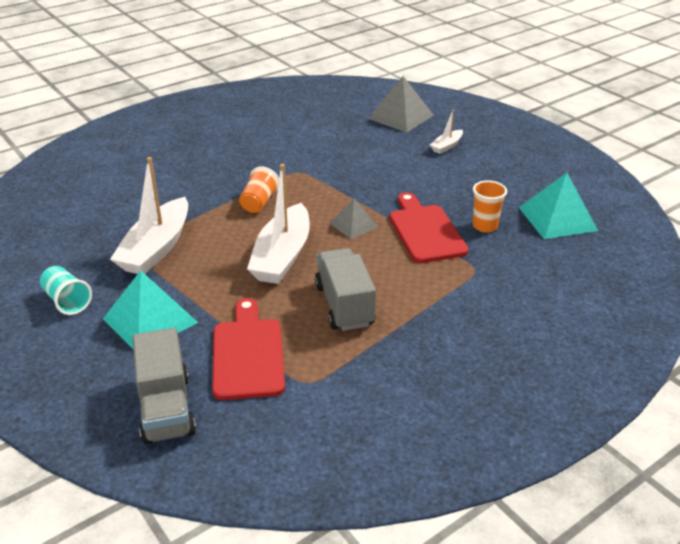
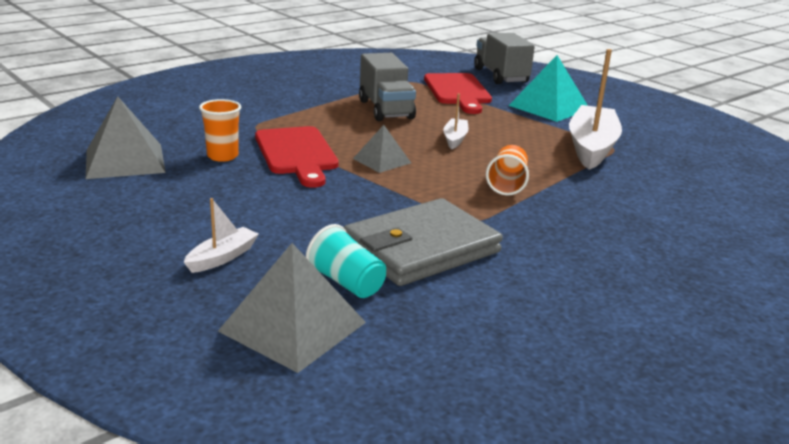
camera: 175 degrees right, 10 degrees down
(67, 301) = (632, 118): turquoise cup -> turquoise cup (346, 283)
(282, 256) = (455, 139): white boat -> white boat, size x0.48
(335, 153) = (421, 248): none -> grey wallet
(557, 219) = (125, 161): turquoise pyramid -> grey pyramid

